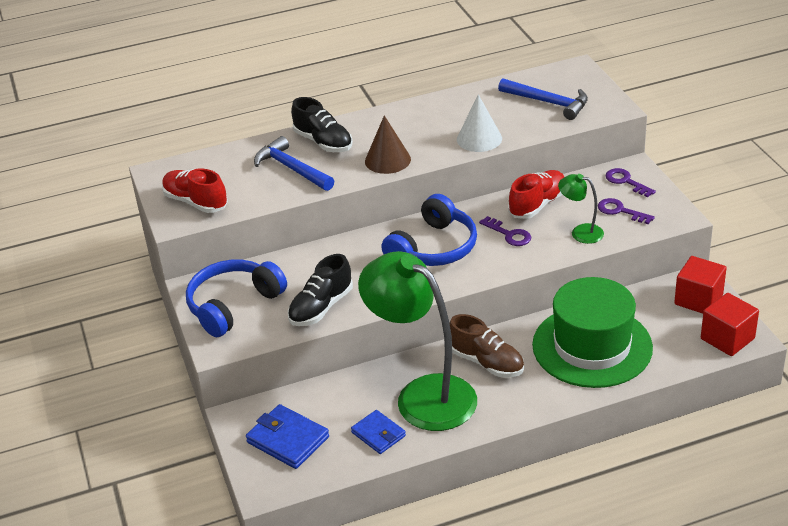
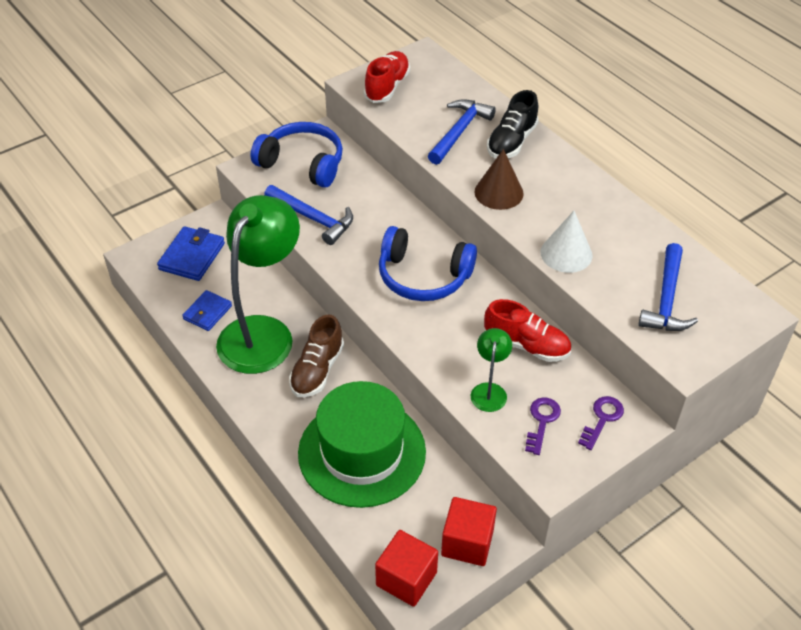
camera: 70 degrees right, 10 degrees up
(321, 307) = (313, 218): black shoe -> blue hammer
(509, 234) = (465, 330): purple key -> none

